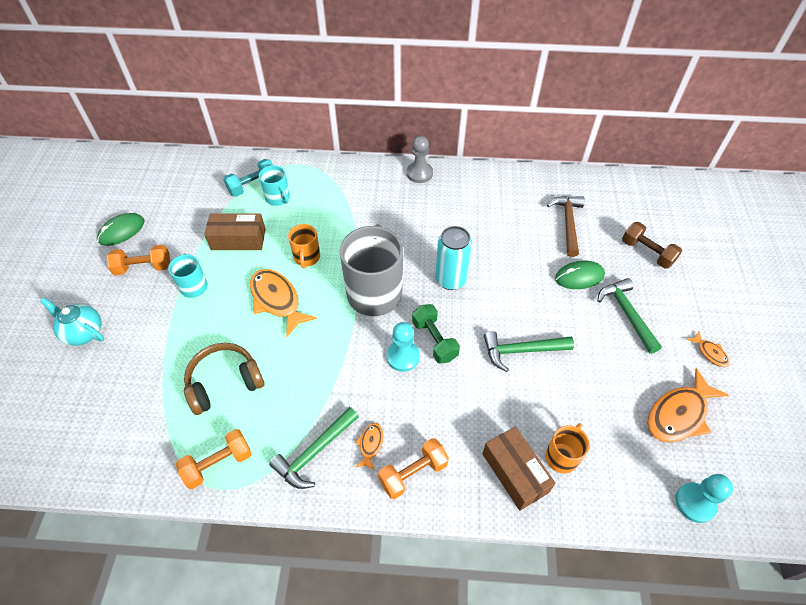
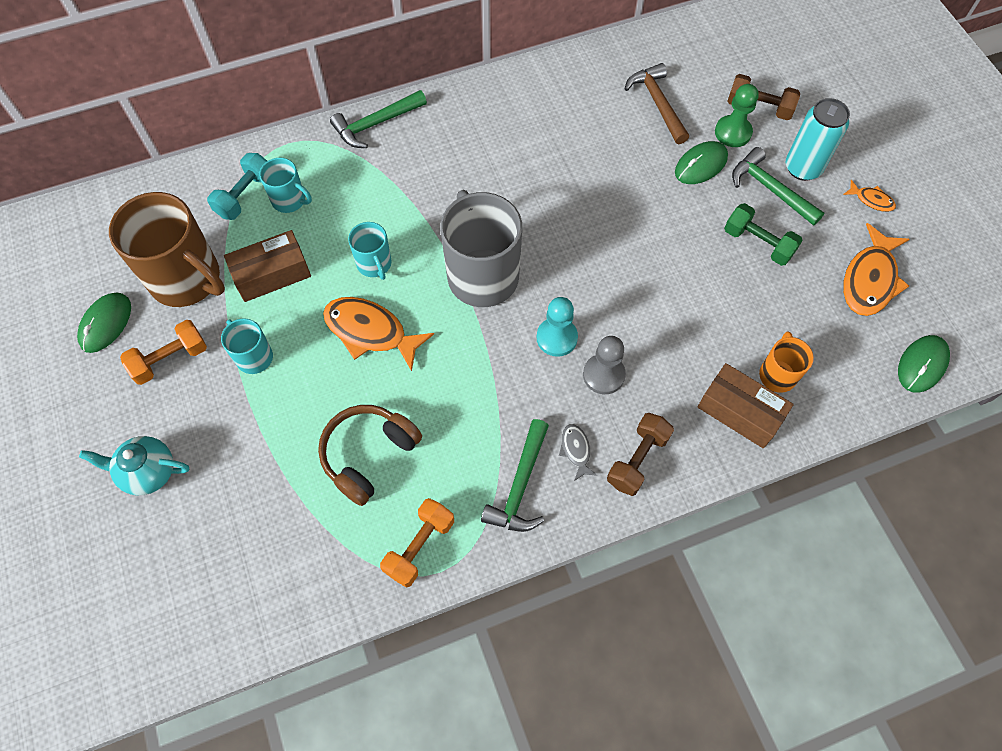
camera: 25 degrees left, 10 degrees up
(185, 223) = (187, 279): none -> brown mug
(307, 258) = (374, 264): orange mug -> turquoise mug
(370, 445) = (576, 450): orange fish -> grey fish
(413, 473) = (637, 459): orange dumbbell -> brown dumbbell
(419, 173) = (450, 101): grey pawn -> grey pawn (603, 375)
(434, 340) = (581, 304): green dumbbell -> green dumbbell (758, 243)
(450, 280) = (561, 225): turquoise can -> turquoise can (802, 168)
(521, 351) = (681, 277): green hammer -> green hammer (376, 124)
(617, 263) = (733, 132): none -> green pawn
(695, 503) = (922, 365): turquoise pawn -> green mouse

